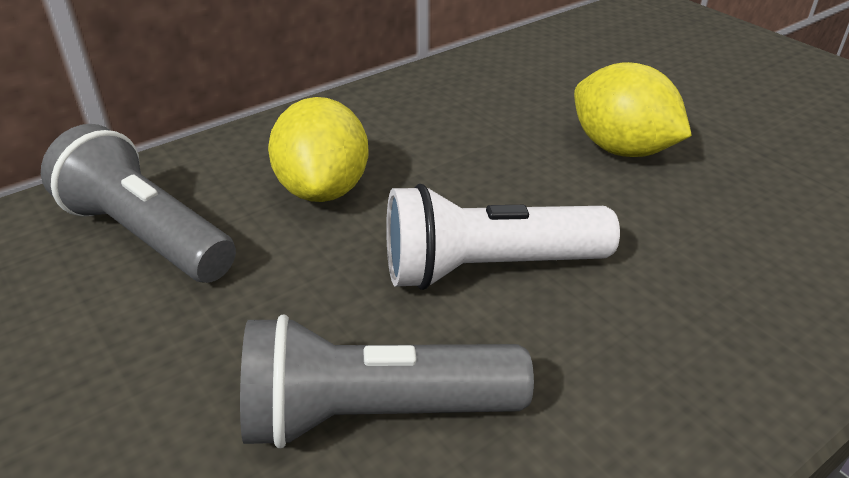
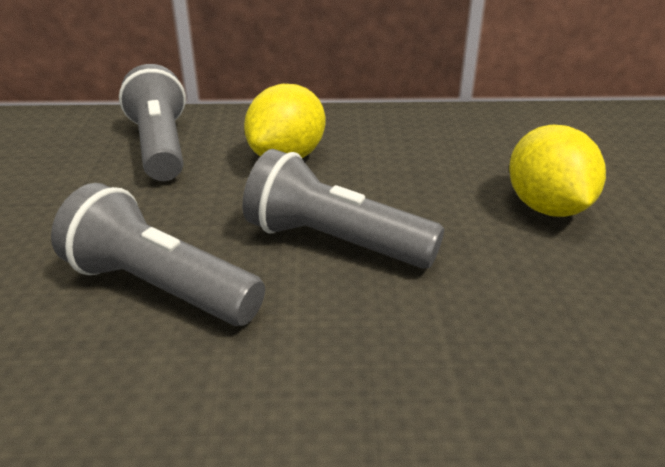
camera: 35 degrees right, 5 degrees down
(488, 268) = (335, 242): white flashlight -> grey flashlight

